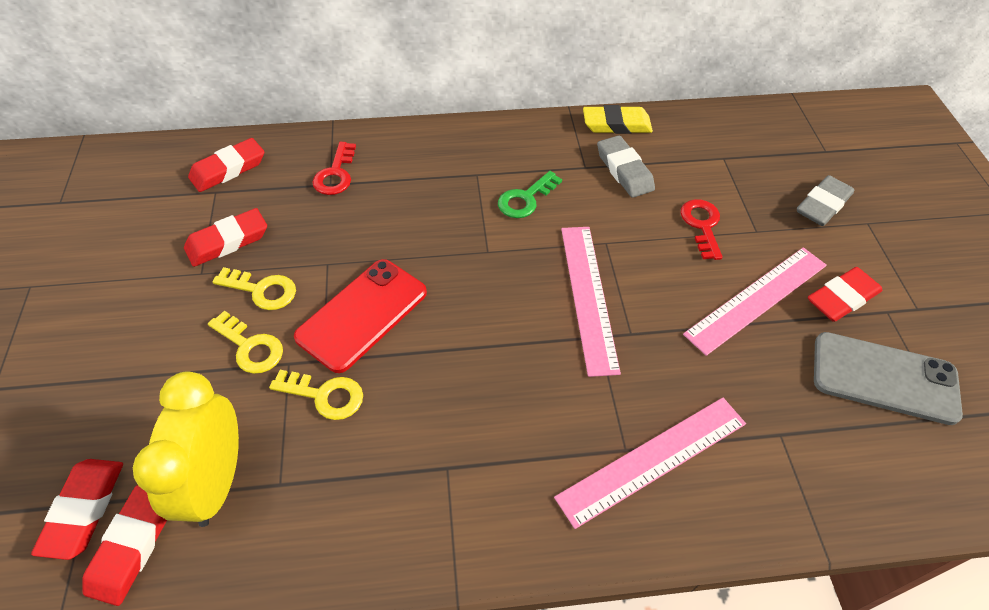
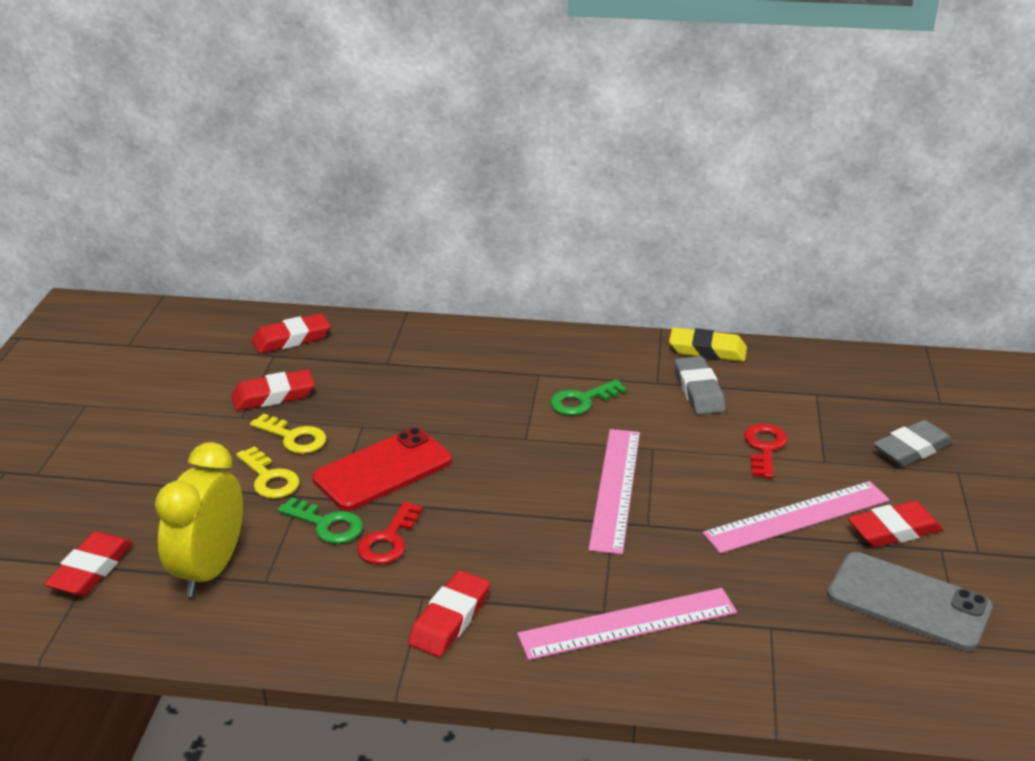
camera: 15 degrees right, 20 degrees down
(132, 546) = (125, 601): red eraser -> red eraser (450, 619)
(324, 395) = (326, 524): yellow key -> green key
(336, 174) = (395, 356): red key -> red key (389, 540)

